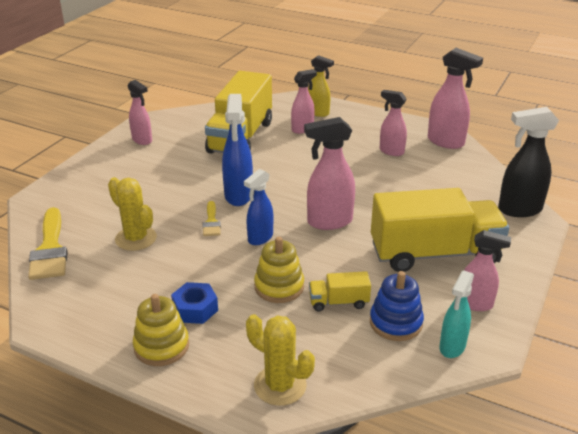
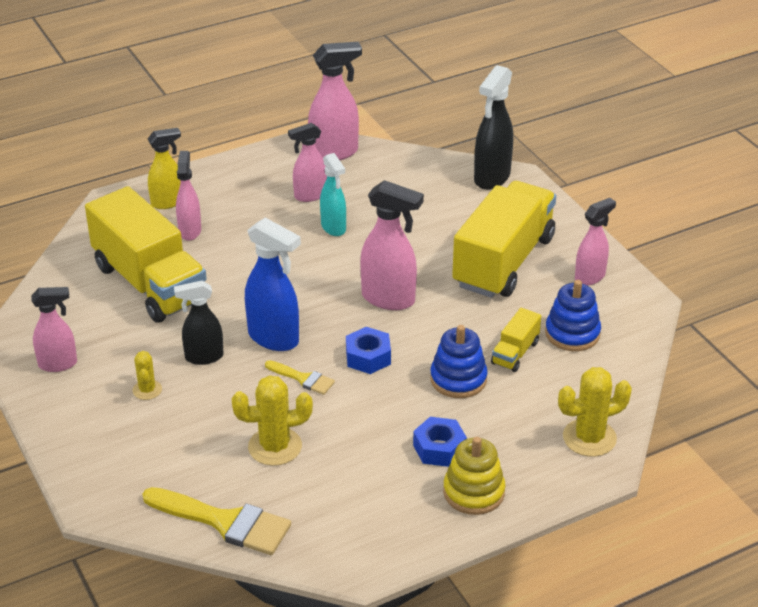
camera: 55 degrees left, 5 degrees up
(147, 174) = (147, 390): none -> yellow cactus
(194, 180) = (203, 357): none -> black spray bottle
(260, 238) = (368, 357): blue spray bottle -> blue nut
(279, 287) = (458, 379): yellow stacking toy -> blue stacking toy
(329, 222) = (389, 299): pink spray bottle -> pink spray bottle turned 90 degrees counterclockwise
(452, 347) = (628, 319): turquoise spray bottle -> turquoise spray bottle (333, 228)

